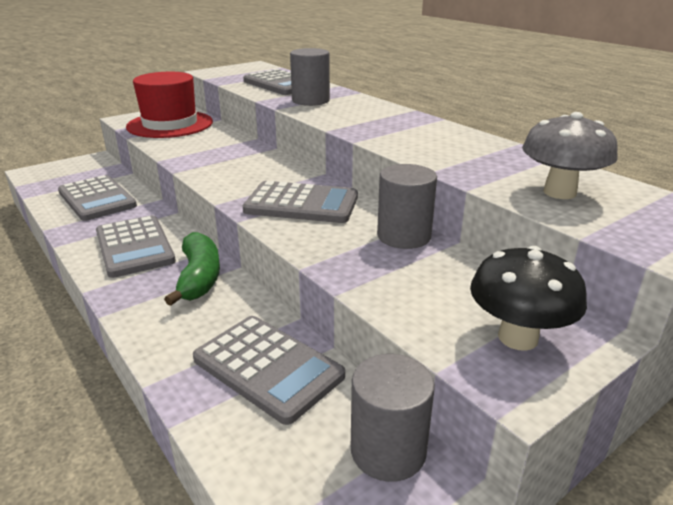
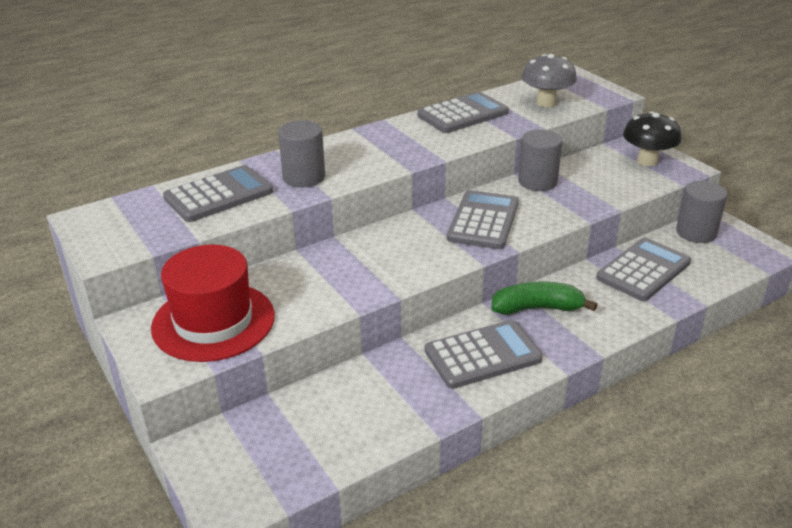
camera: 85 degrees left, 5 degrees up
(97, 199) = (355, 409): grey calculator -> grey calculator (463, 114)

